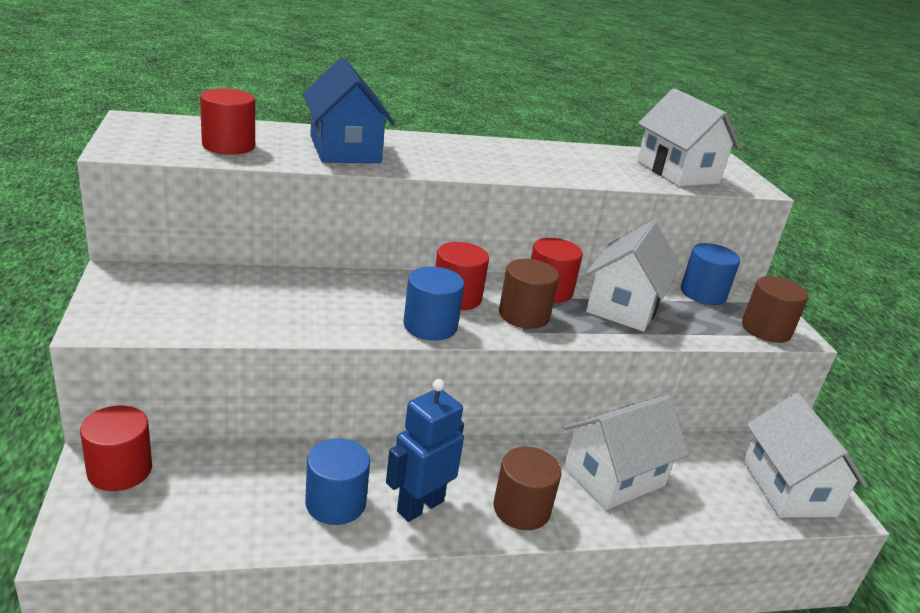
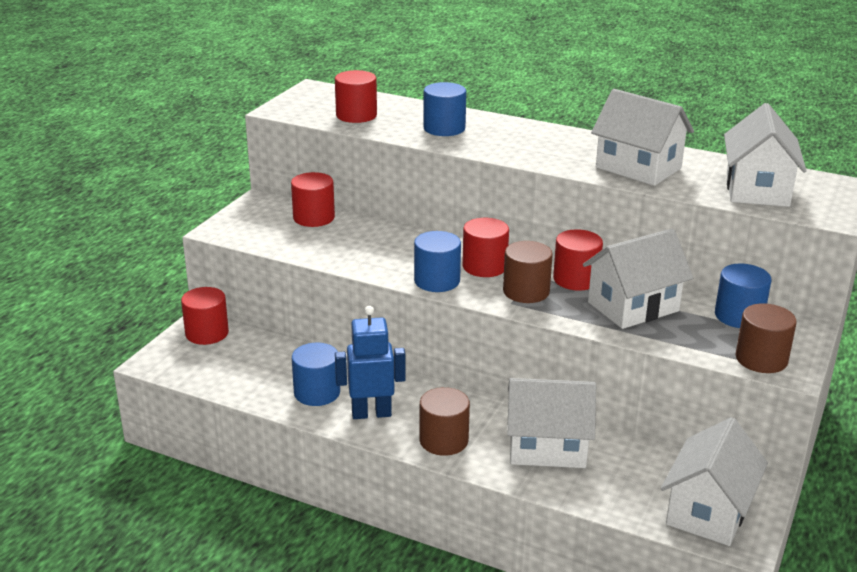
camera: 40 degrees right, 0 degrees up
(212, 281) = (314, 218): none -> red cylinder
(345, 149) = (444, 128): blue house -> blue cylinder
(569, 166) = (638, 168): none -> white house

